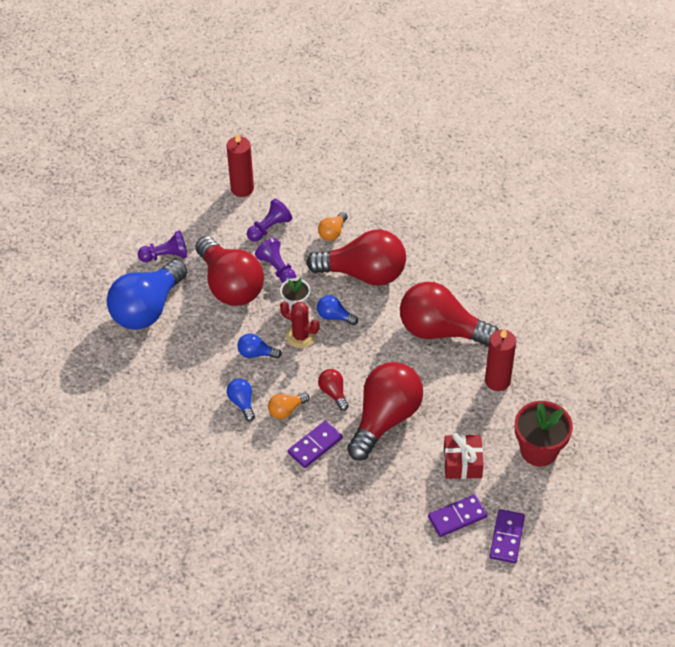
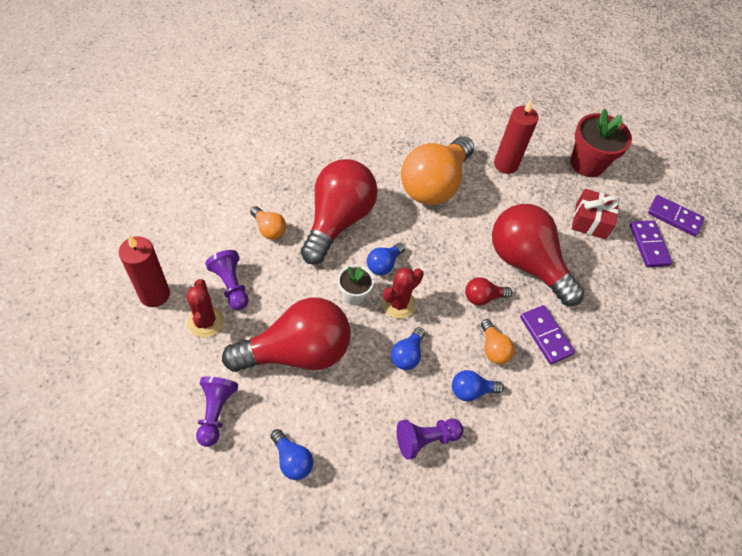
camera: 80 degrees left, 5 degrees up
(147, 308) = (292, 460): blue light bulb -> blue light bulb, size x0.43
(232, 225) = (206, 322): none -> red cactus
(277, 268) = (294, 296): purple pawn -> purple pawn (425, 439)
(441, 330) = (434, 184): red light bulb -> orange light bulb

